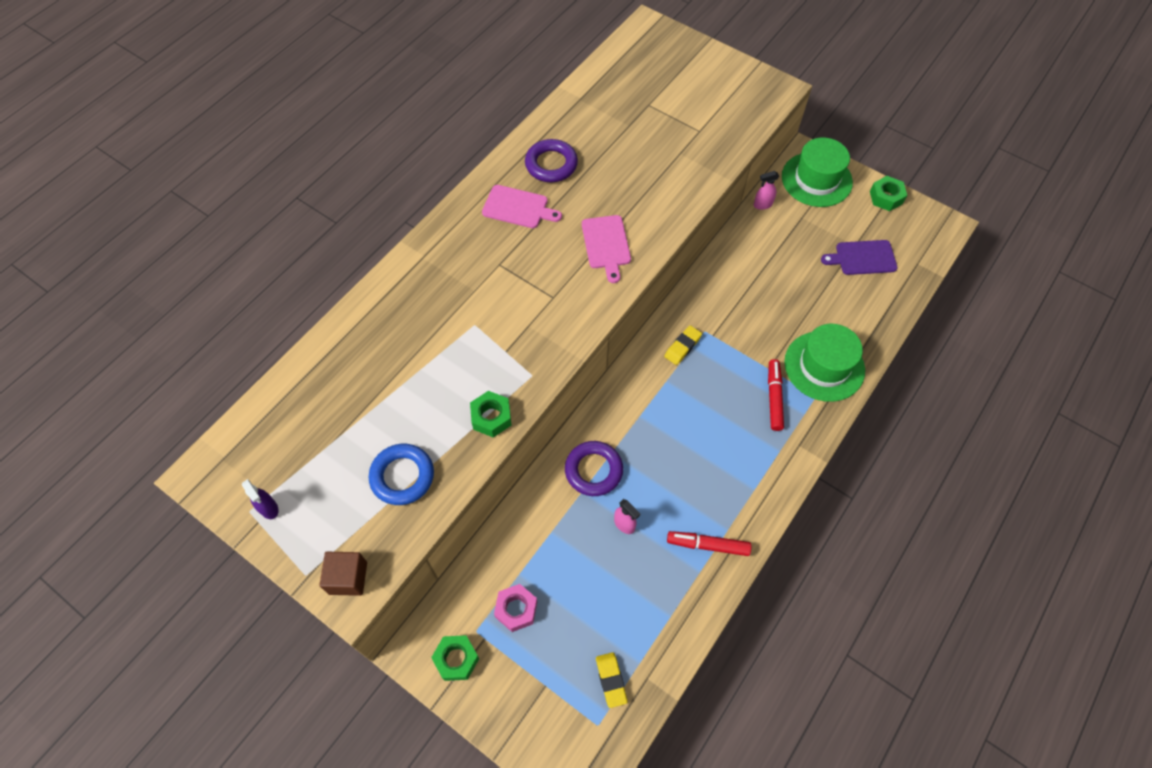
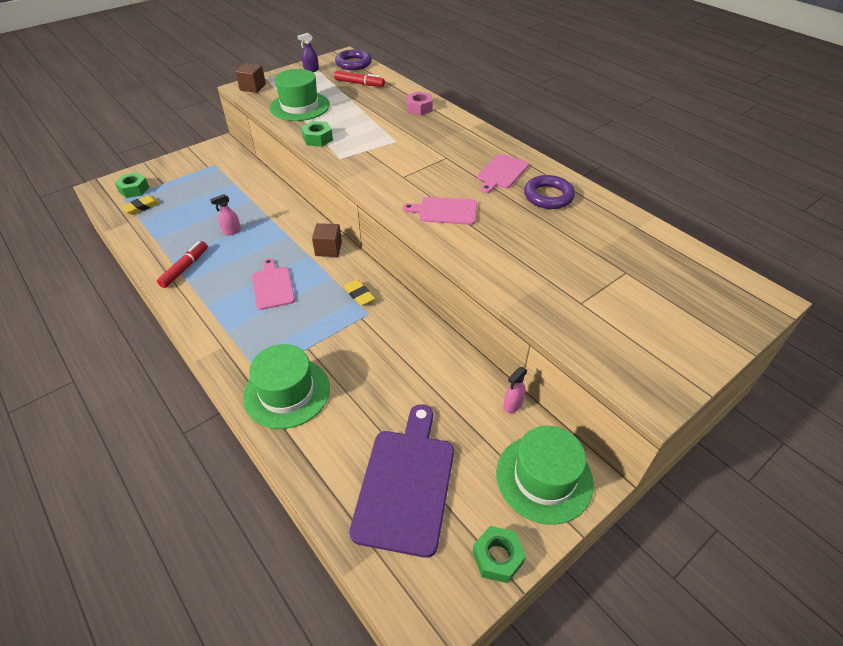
camera: 105 degrees right, 15 degrees down
(402, 476) = (299, 106): blue ring -> green hat
(456, 659) = (205, 156): green nut -> green nut (134, 189)
(516, 609) = (214, 179): pink nut -> pink nut (419, 108)
(593, 470) = (281, 225): purple ring -> purple ring (353, 63)
(611, 680) = (141, 207): yellow eraser -> yellow eraser turned 45 degrees counterclockwise
(621, 400) = (328, 249): none -> brown cube
(701, 434) = (273, 286): none -> pink cutting board
(762, 205) = (512, 405): pink spray bottle -> pink spray bottle turned 135 degrees counterclockwise
(774, 397) = (276, 342): red marker -> red marker (359, 83)
(862, 258) = (406, 484): purple cutting board -> purple cutting board, size x1.69

